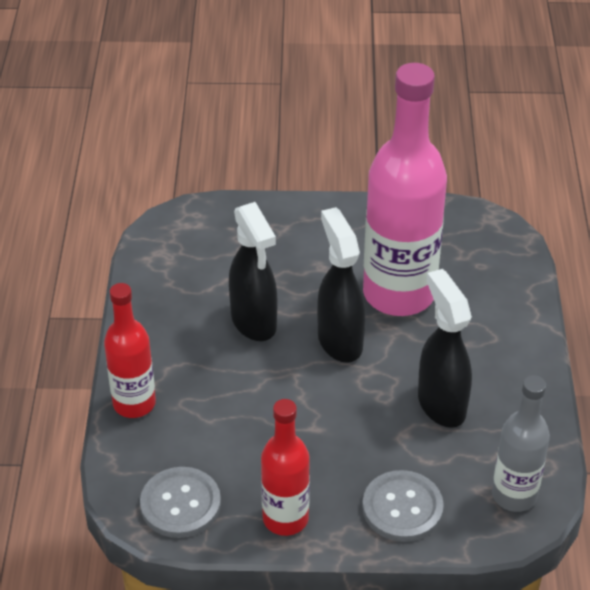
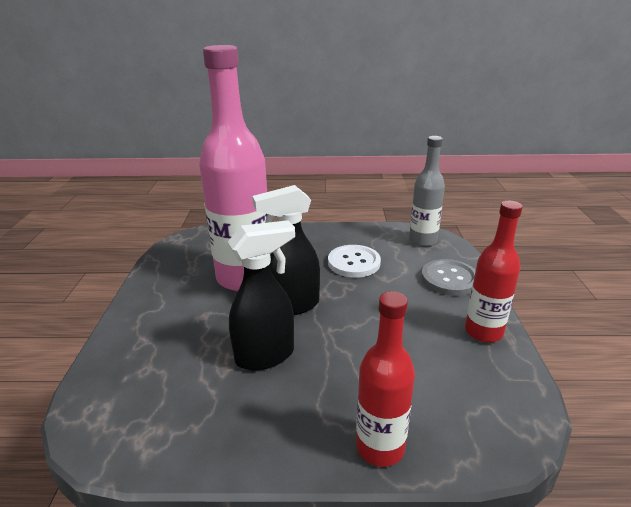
camera: 90 degrees left, 15 degrees down
(180, 504) = (498, 398): grey button -> none
(441, 404) = (354, 262): black spray bottle -> white button

